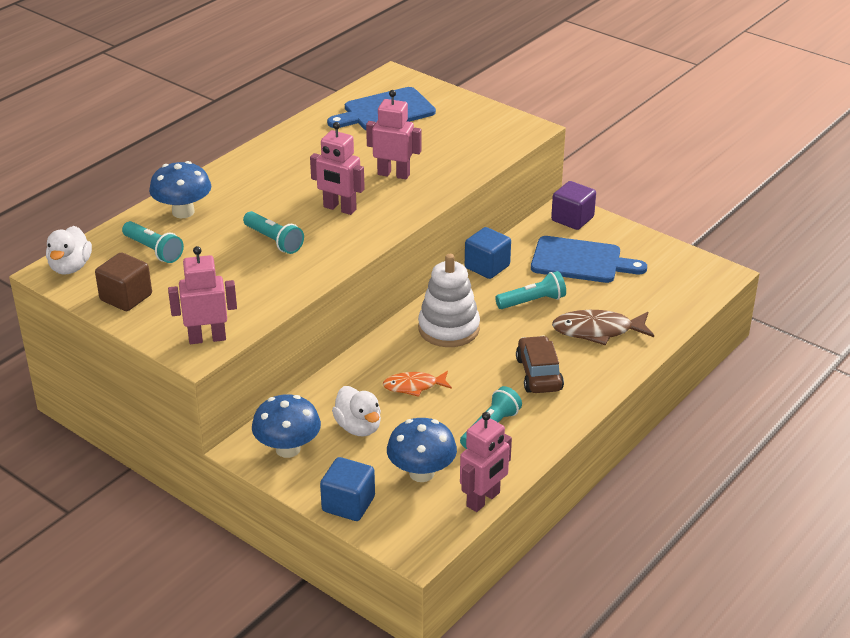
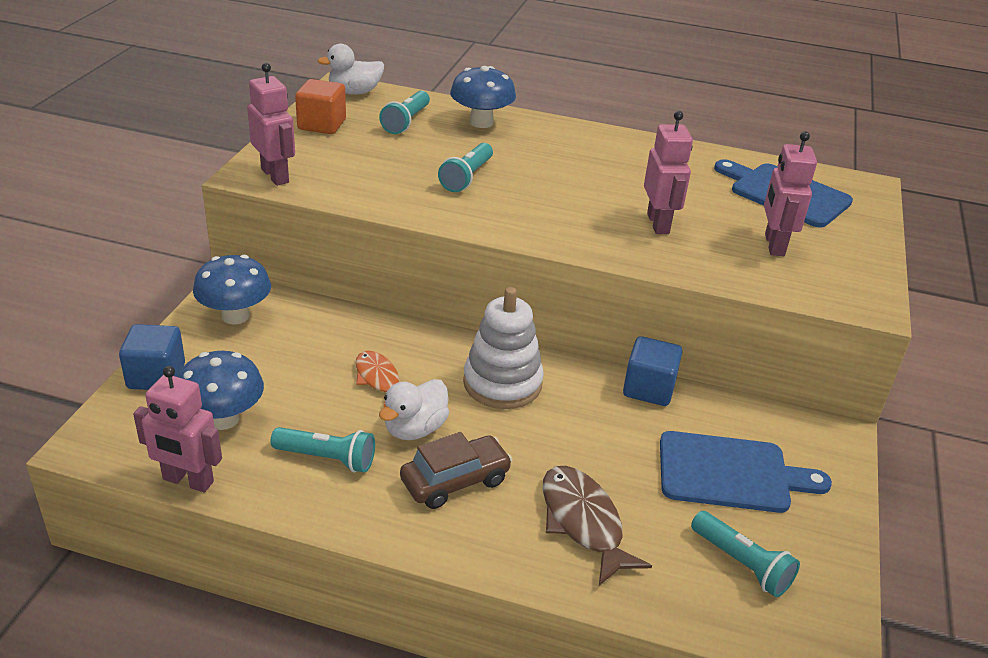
camera: 65 degrees right, 0 degrees up
(126, 297) = (322, 125): brown cube -> orange cube
(339, 208) = (558, 203): pink robot -> pink robot (773, 245)
(358, 427) = (288, 355): white duck -> white duck (415, 429)
(532, 301) = (605, 444): turquoise flashlight -> turquoise flashlight (742, 564)
(572, 219) = (821, 445): purple cube -> none
(581, 261) = (730, 473): blue cutting board -> blue cutting board turned 75 degrees counterclockwise

